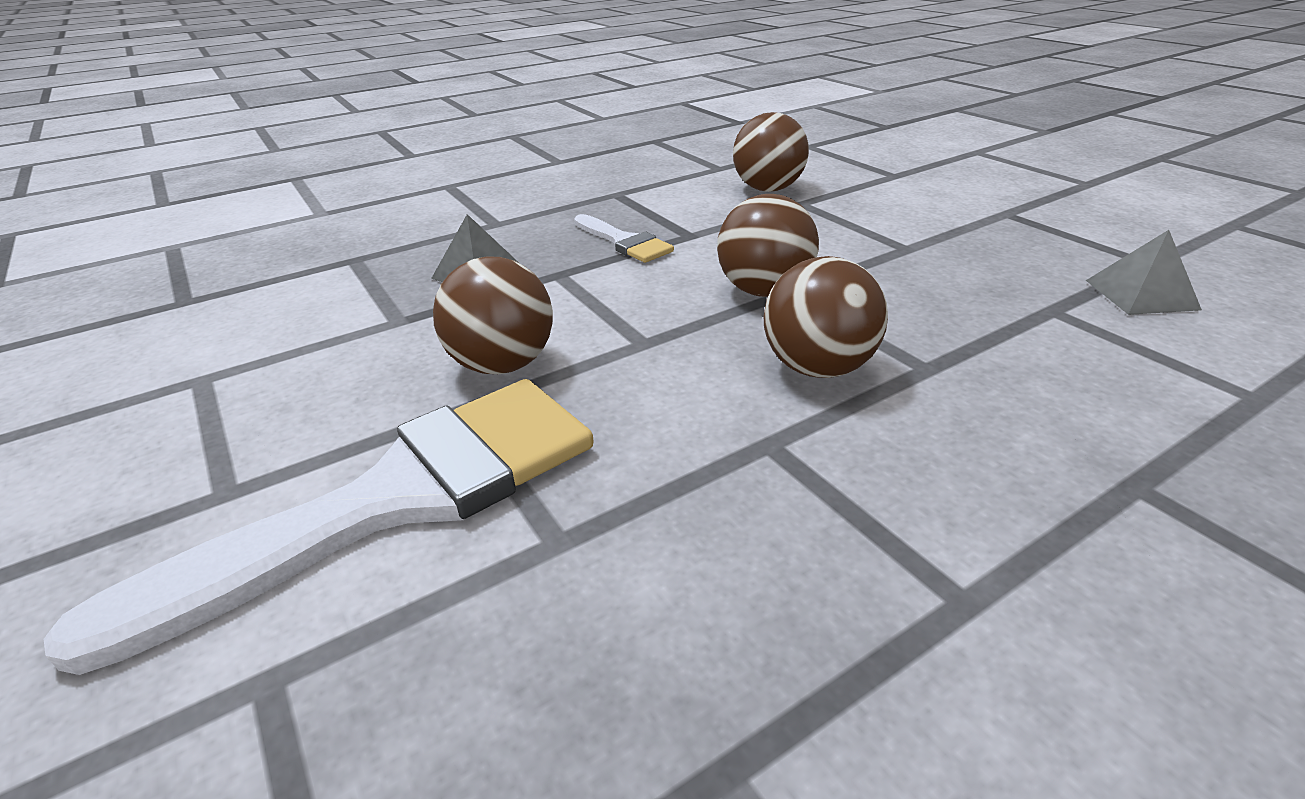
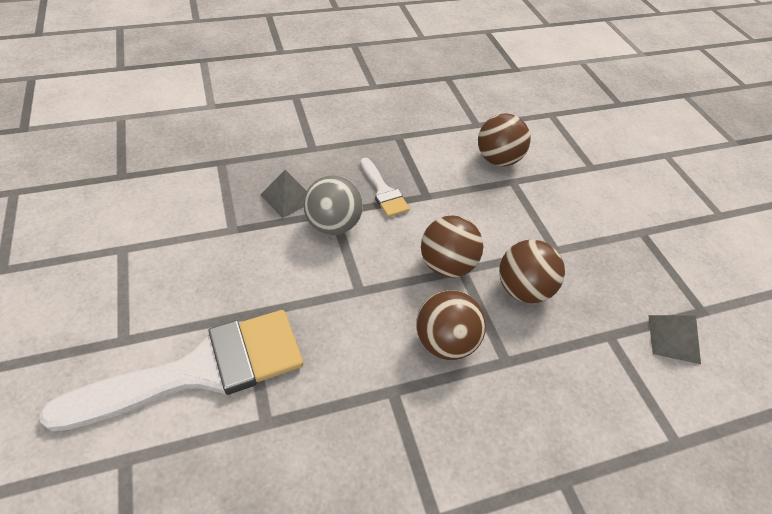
camera: 10 degrees right, 15 degrees up
(502, 364) = (277, 286): brown ball -> brown ball (523, 289)
(564, 285) = (333, 225): none -> grey ball

